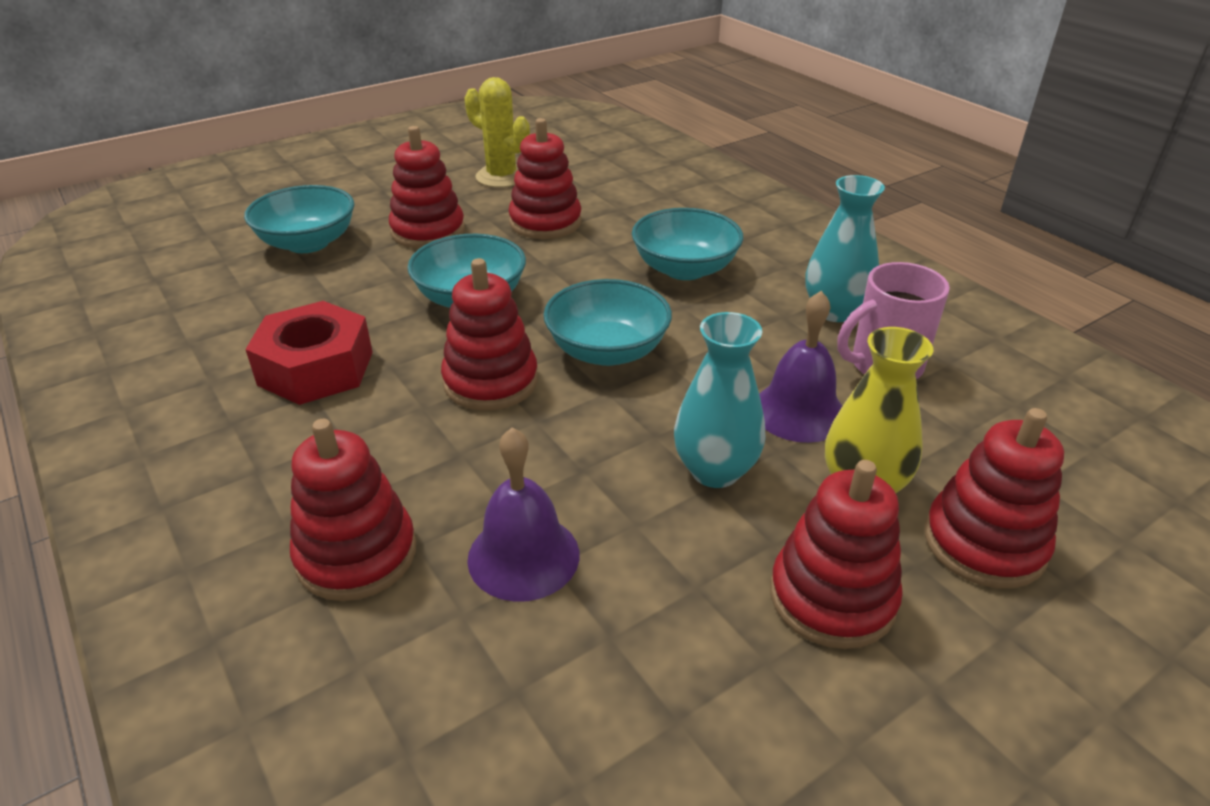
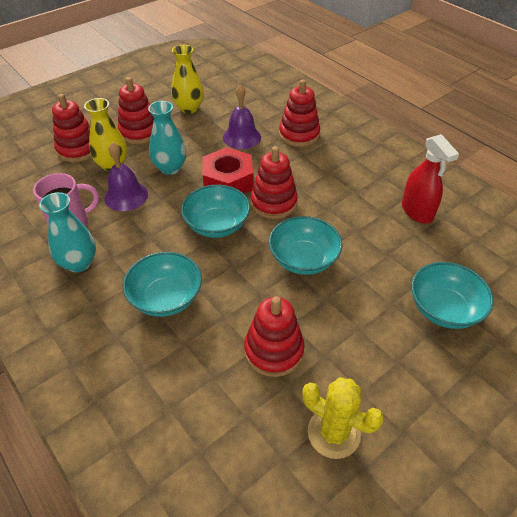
camera: 175 degrees right, 10 degrees up
(225, 353) = (417, 211): none -> red spray bottle
(316, 368) = (363, 205): red nut -> red nut (228, 181)
(428, 231) = (363, 330): red stacking toy -> none
(688, 703) = (189, 108): none -> yellow vase

